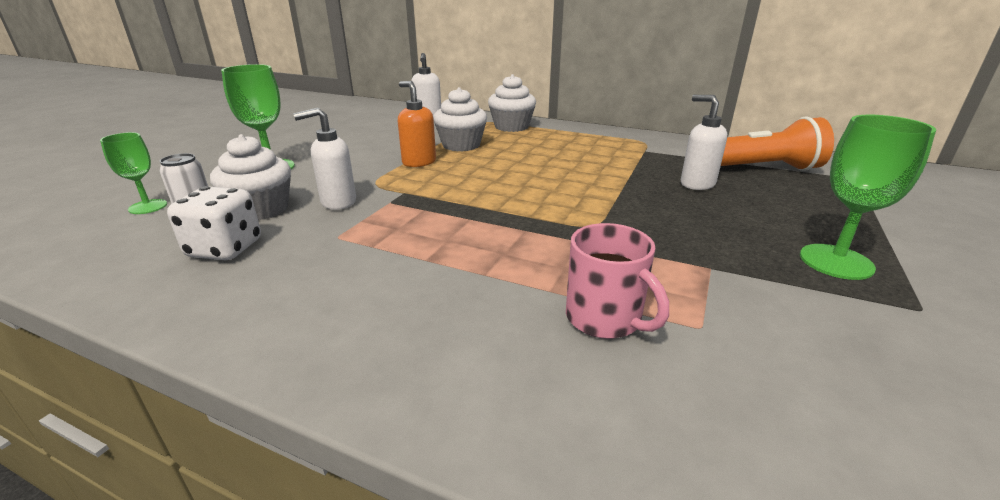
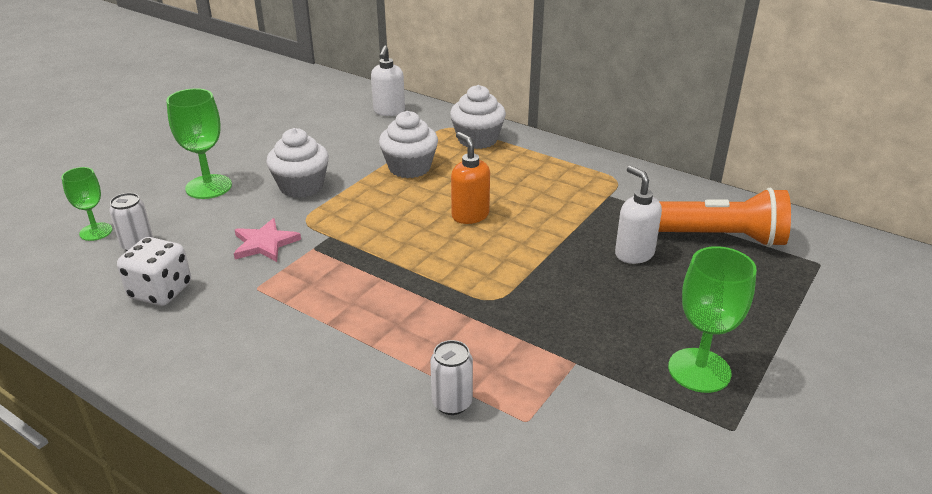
camera: 10 degrees right, 5 degrees up
(261, 209) = (194, 246): white cupcake -> white cupcake (301, 186)
(338, 202) = (264, 243): white soap dispenser -> pink star
(419, 162) = (356, 192): orange soap dispenser -> orange soap dispenser (470, 215)
(605, 319) = (452, 403): pink mug -> white can

